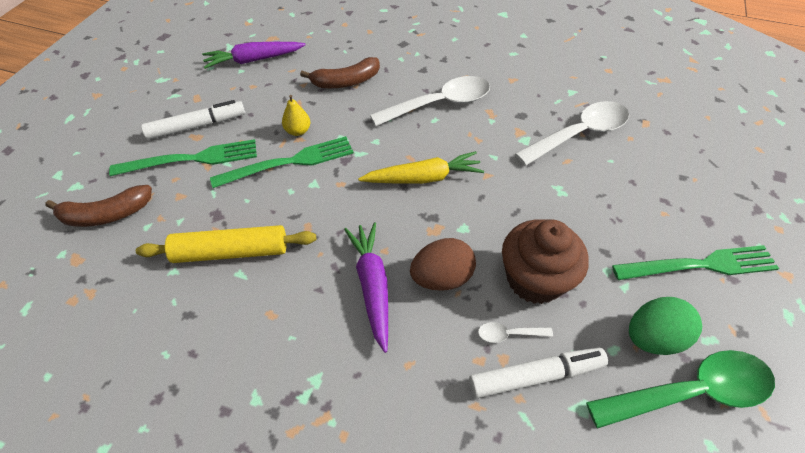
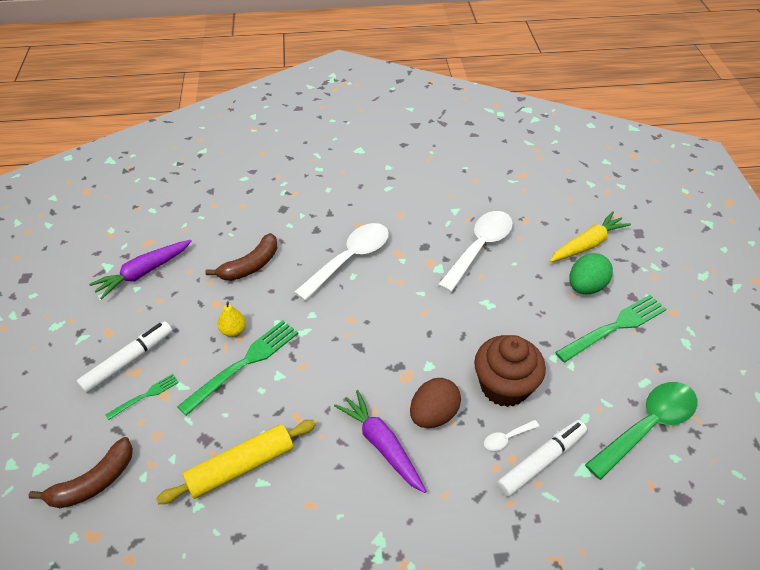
camera: 25 degrees left, 5 degrees down
(192, 159) = (145, 396): green fork -> green fork, size x0.52
(423, 178) = (373, 334): yellow carrot -> yellow carrot (587, 244)
(652, 337) = (607, 397): green egg -> green egg (586, 287)

